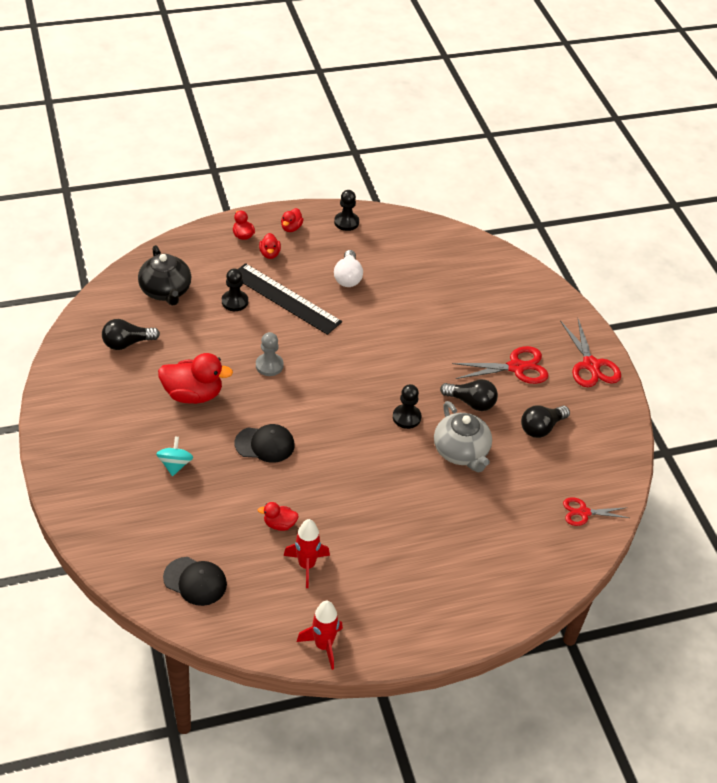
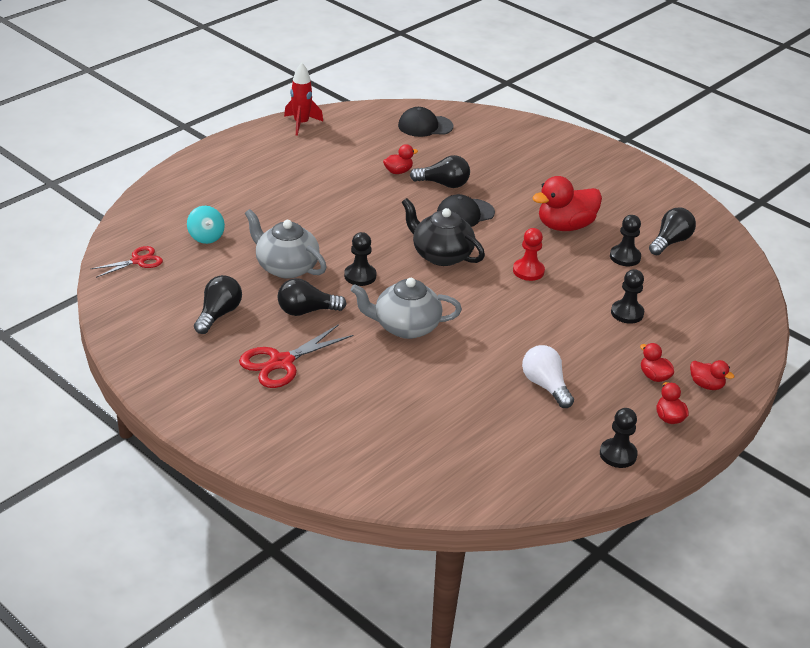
camera: 150 degrees right, 10 degrees down
(166, 291) = (700, 296): black teapot -> black teapot (441, 255)
(175, 465) = (519, 178): turquoise spinning top -> turquoise spinning top (206, 237)
(180, 345) = (625, 257): none -> black pawn
(251, 488) = (443, 184): none -> black light bulb
(269, 365) = (528, 271): grey pawn -> red pawn
(285, 298) = (583, 336): black ruler -> none
(306, 565) = (353, 157): red rocket -> none
(406, 358) = (405, 327): none -> grey teapot
(591, 365) = (195, 398): red scissors -> none

